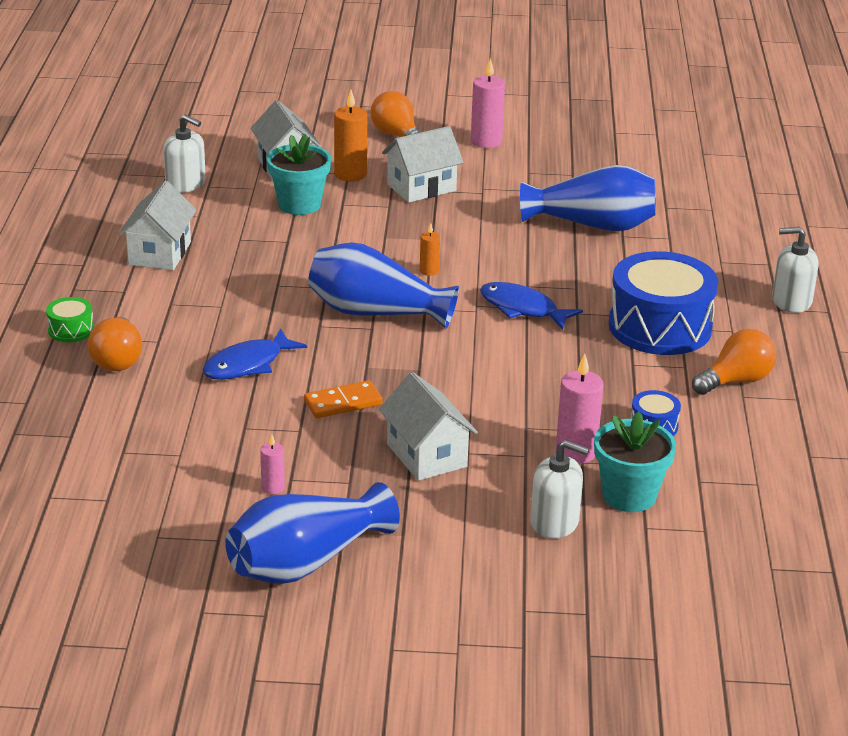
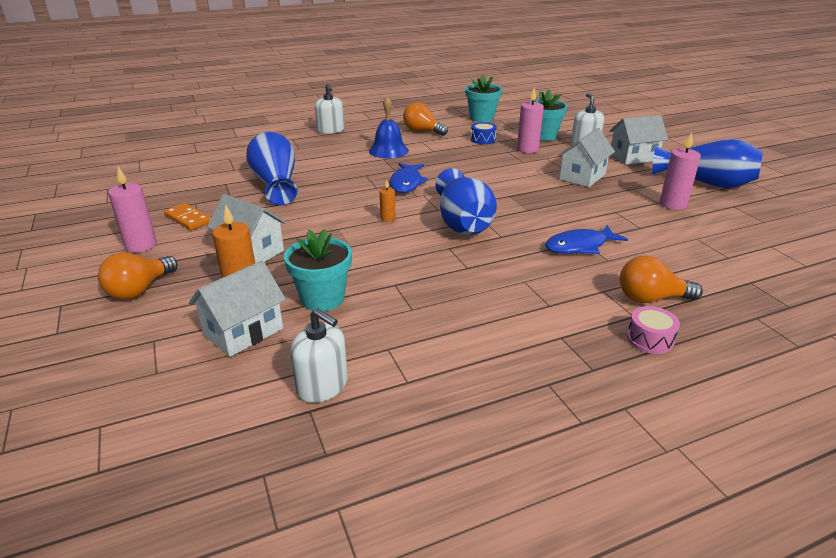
camera: 115 degrees left, 0 degrees up
(71, 330) = (650, 339): green drum -> pink drum
(117, 360) = (650, 298): orange light bulb -> orange light bulb turned 150 degrees counterclockwise
(159, 253) = (479, 343): white house -> white house (633, 157)
(185, 184) = (322, 385): white soap dispenser -> white soap dispenser turned 120 degrees clockwise
(247, 364) = (579, 246): blue fish -> blue fish turned 135 degrees clockwise
(273, 487) = (672, 204): pink candle -> pink candle, size x1.84
(343, 403) = (572, 207): orange domino -> orange domino (188, 219)
(660, 327) = (388, 150): blue drum -> blue bell
(776, 466) = (481, 118): none -> turquoise flower pot

